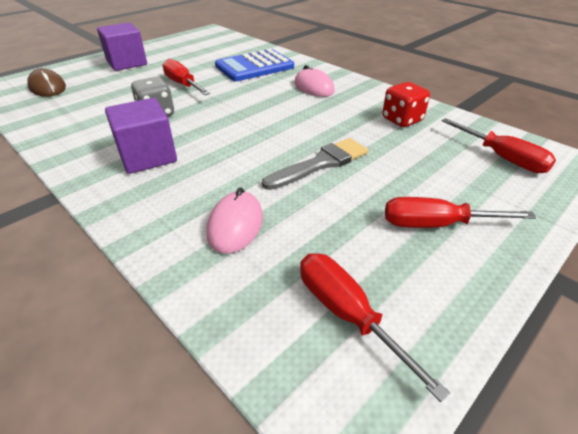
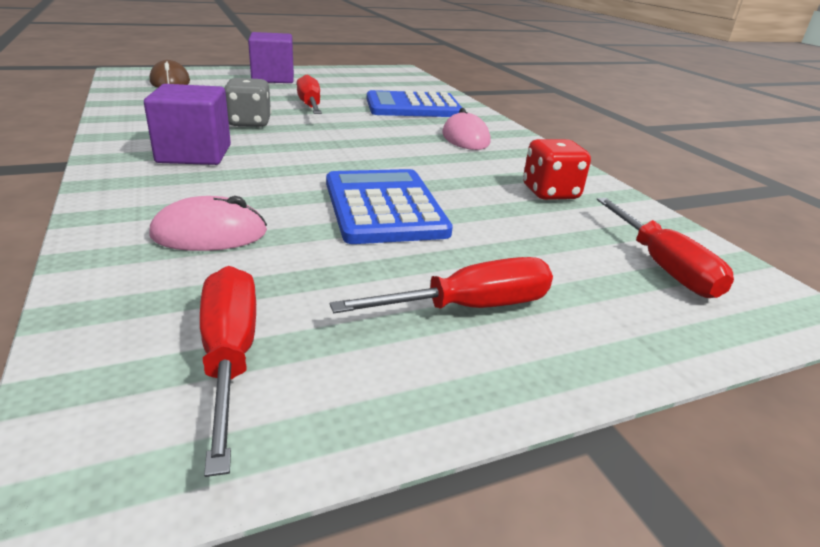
camera: 20 degrees right, 10 degrees down
(235, 225) = (209, 234): pink mouse -> pink mouse turned 45 degrees clockwise
(321, 163) = (384, 207): grey brush -> blue calculator
(437, 224) = (469, 307): red screwdriver -> red screwdriver turned 135 degrees clockwise

